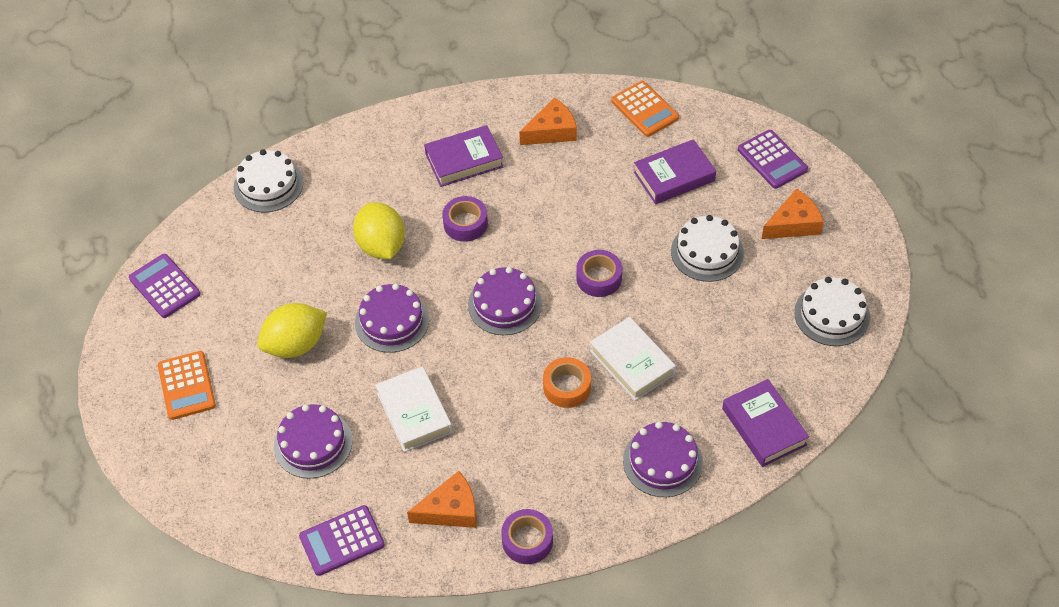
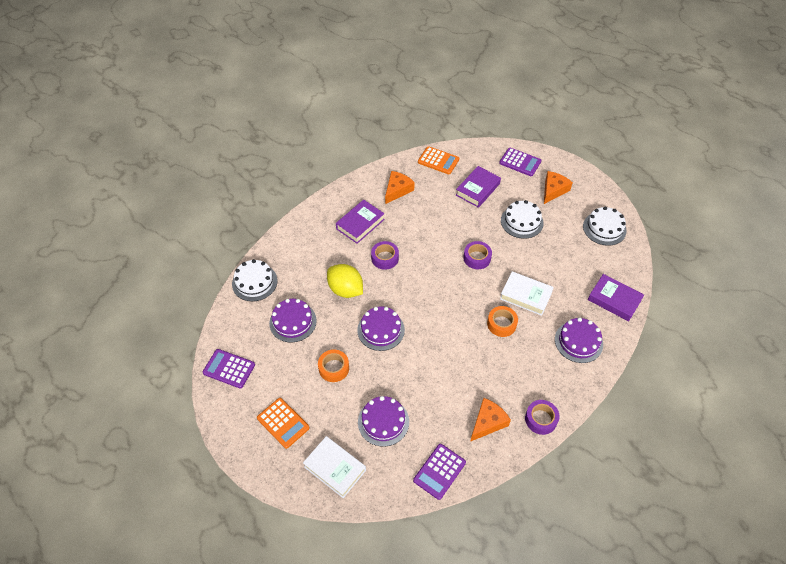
camera: 30 degrees left, 0 degrees up
(296, 345) = (334, 368): yellow lemon -> orange tape
(414, 413) = (429, 376): white book -> white book (335, 468)
(505, 304) = (437, 293): purple cake -> purple cake (293, 322)

